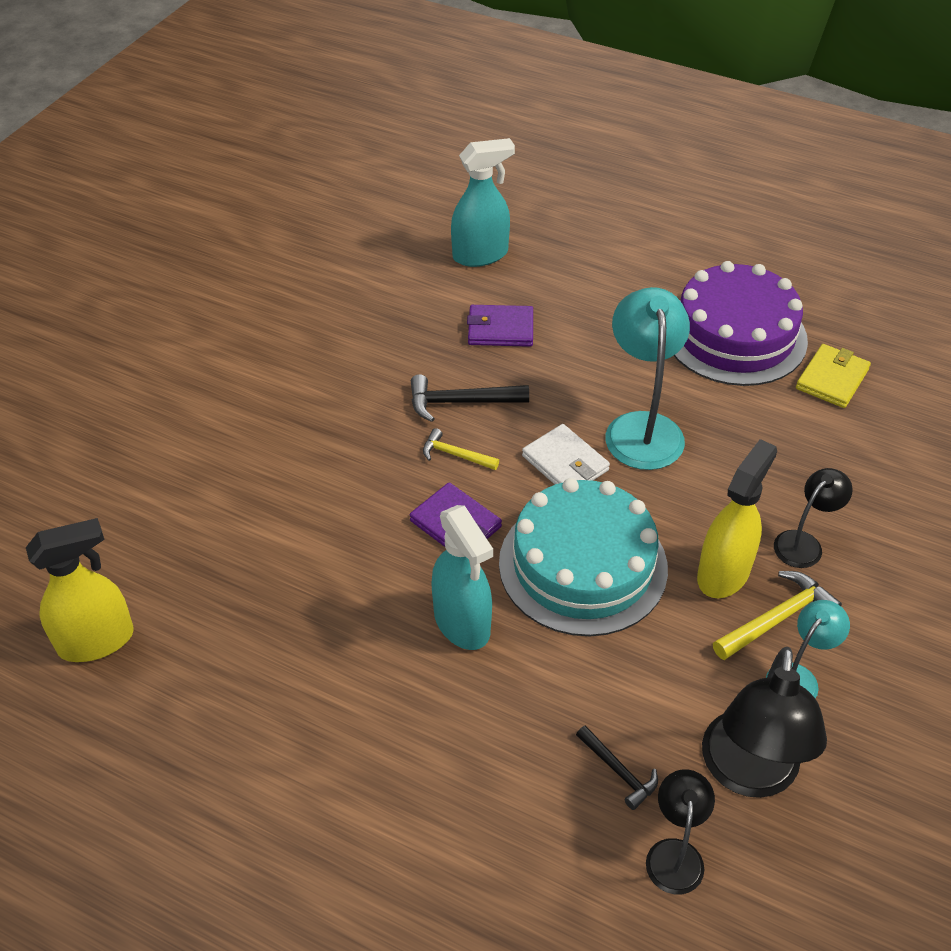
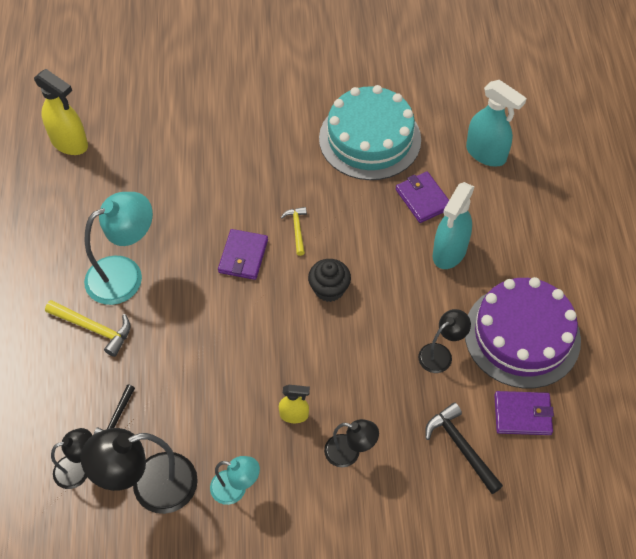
camera: 60 degrees right, 10 degrees up
(461, 402) = (342, 210): black hammer -> black hammer (461, 447)
(462, 623) = (173, 295): turquoise spray bottle -> turquoise spray bottle (449, 252)
(565, 463) = (329, 289): white wallet -> black cupcake
(583, 565) = (253, 335): turquoise cake -> turquoise cake (370, 139)
(642, 427) = (390, 317): turquoise lamp -> turquoise lamp (125, 274)
(718, 407) = (441, 354): none -> black lamp
(723, 573) = (294, 415): yellow spray bottle -> yellow spray bottle, size x0.55
(776, 619) = (275, 459): yellow hammer -> yellow hammer (93, 328)
(832, 379) = (522, 414): yellow wallet -> purple wallet

